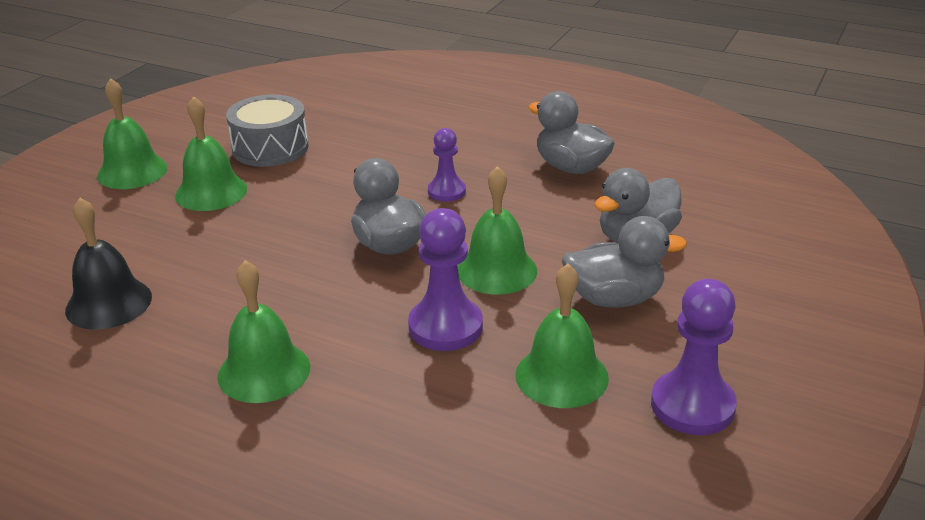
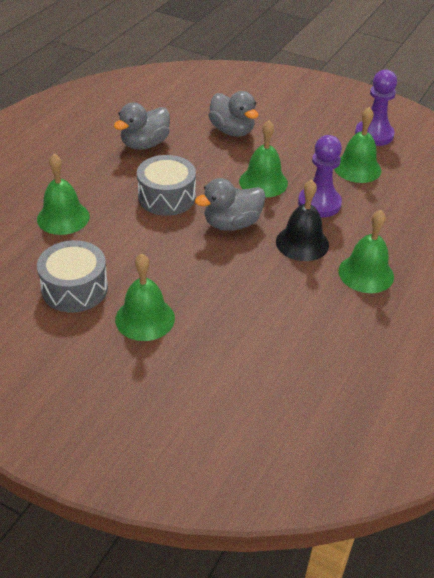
camera: 90 degrees left, 10 degrees up
(108, 303) = (299, 358): black bell -> black bell (302, 243)
(132, 171) = (96, 376): green bell -> green bell (63, 217)
(446, 191) = (166, 197): purple pawn -> grey drum
(614, 298) = (291, 145): grey duck -> none

